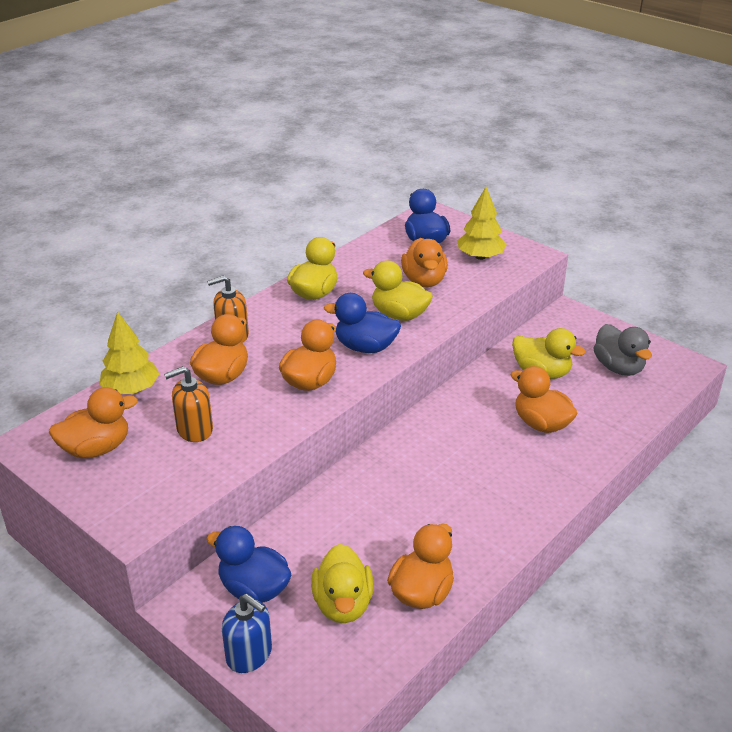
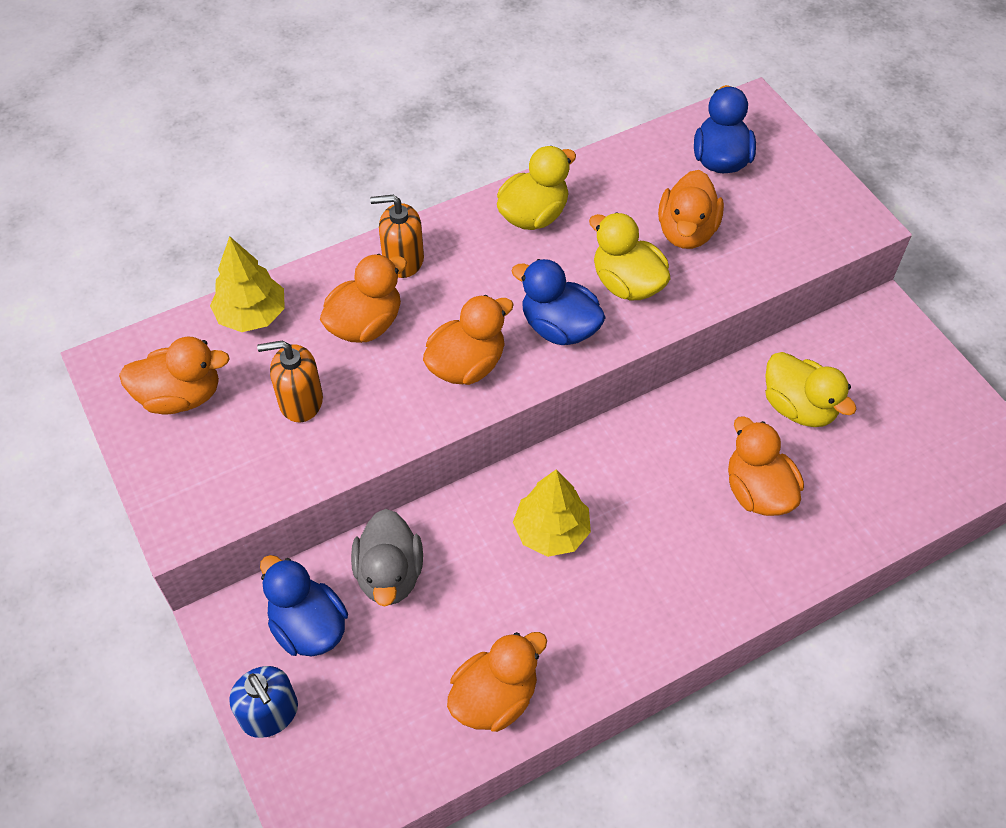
camera: 20 degrees right, 20 degrees up
(343, 604) = (398, 682): yellow duck -> none
(480, 257) = (783, 207): yellow tree -> yellow tree (551, 531)
(618, 367) = (908, 429): grey duck -> grey duck (389, 574)

